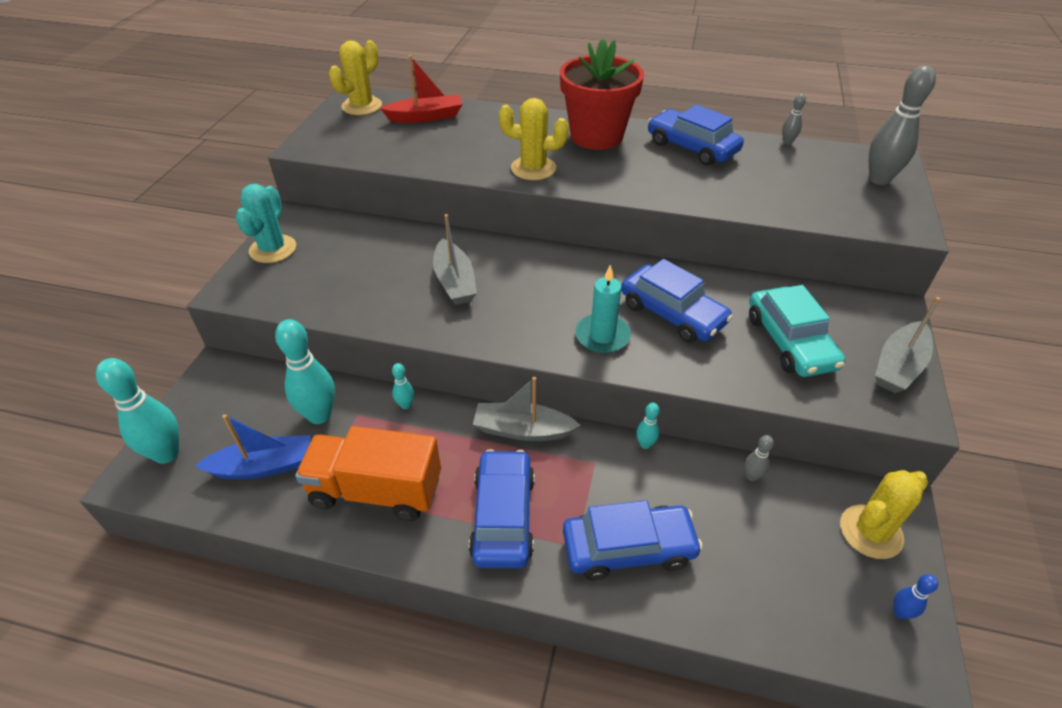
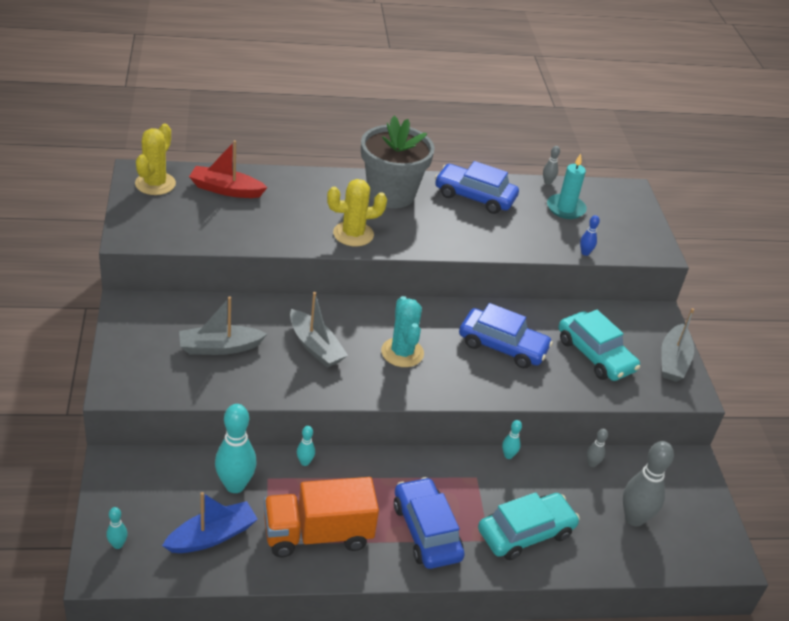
camera: 25 degrees left, 5 degrees down
(166, 454) = (118, 545): turquoise bowling pin -> turquoise bowling pin, size x0.47
(273, 249) = (130, 341): turquoise cactus -> turquoise cactus (402, 352)
(426, 117) = (226, 190): red boat -> red boat turned 135 degrees counterclockwise
(522, 430) = (410, 463): grey boat -> grey boat (219, 347)
(596, 136) = (391, 194): red flower pot -> grey flower pot
(602, 336) = (457, 374): turquoise candle -> turquoise candle (565, 208)
(628, 548) = (525, 533): blue car -> turquoise car
(870, 532) = (681, 485): yellow cactus -> none
(879, 179) = (626, 211): grey bowling pin -> grey bowling pin (634, 518)
(900, 612) = (712, 533): blue bowling pin -> blue bowling pin (585, 253)

